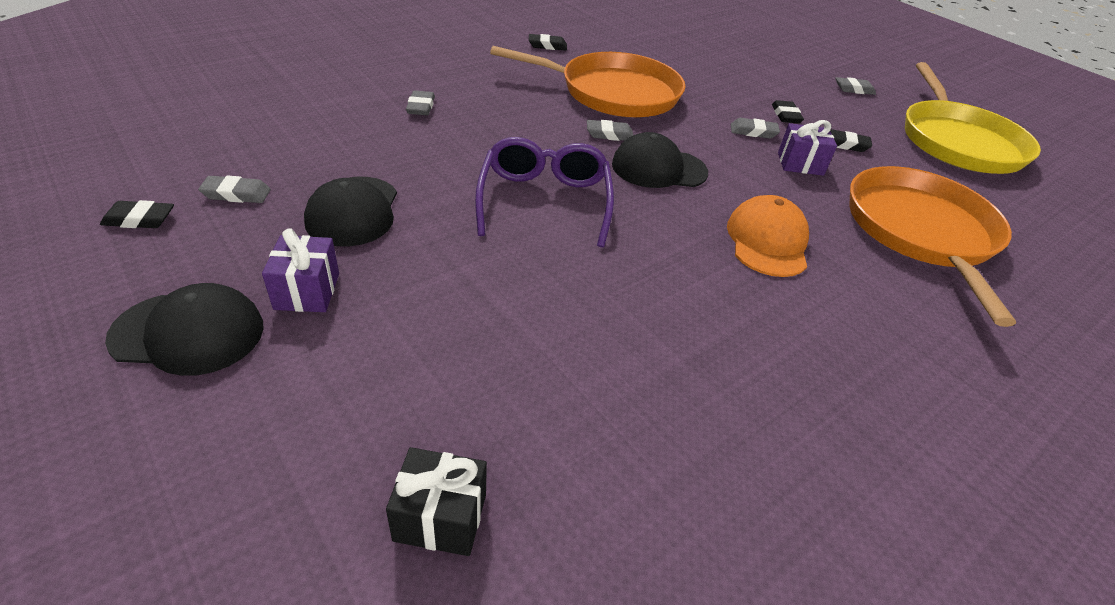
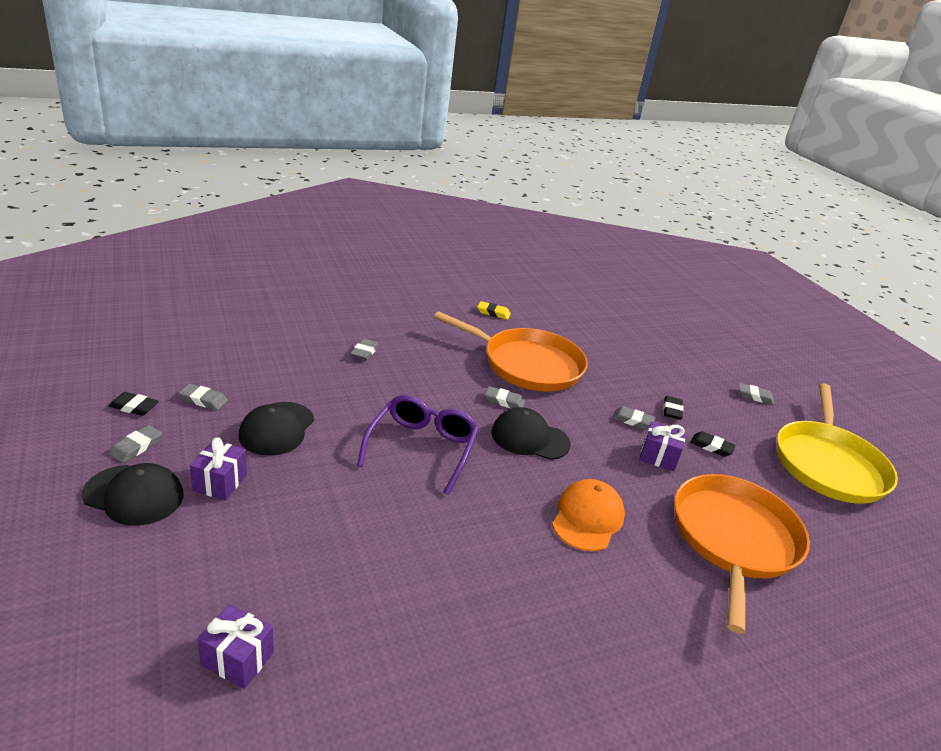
camera: 15 degrees right, 10 degrees down
(165, 269) = (136, 447): none -> grey eraser
(440, 517) = (237, 659): black gift -> purple gift
(547, 46) = (493, 313): black eraser -> yellow eraser

